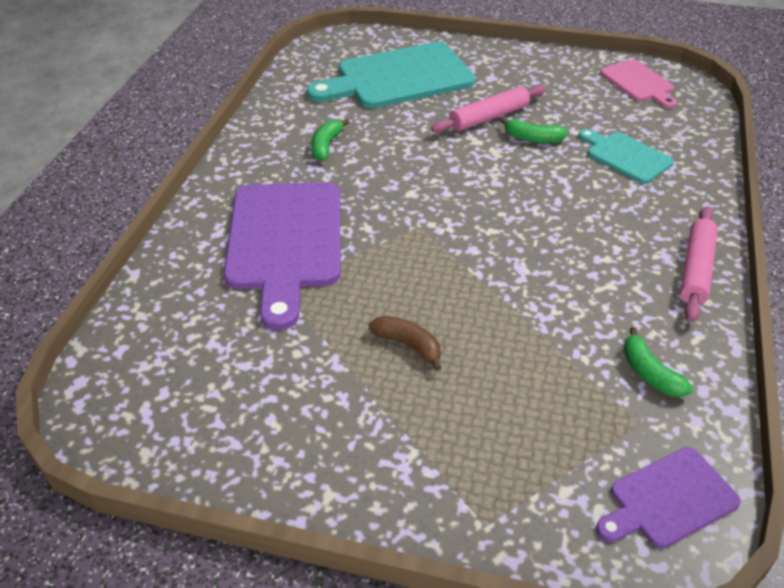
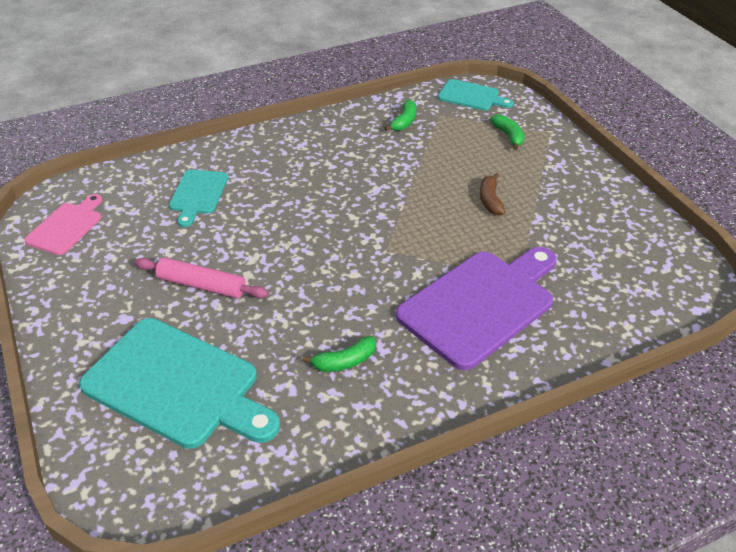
camera: 130 degrees left, 0 degrees up
(532, 138) = (214, 247): green banana -> green banana (508, 136)
(668, 500) = (471, 96): purple cutting board -> turquoise cutting board
(696, 270) = (302, 131): pink rolling pin -> none

